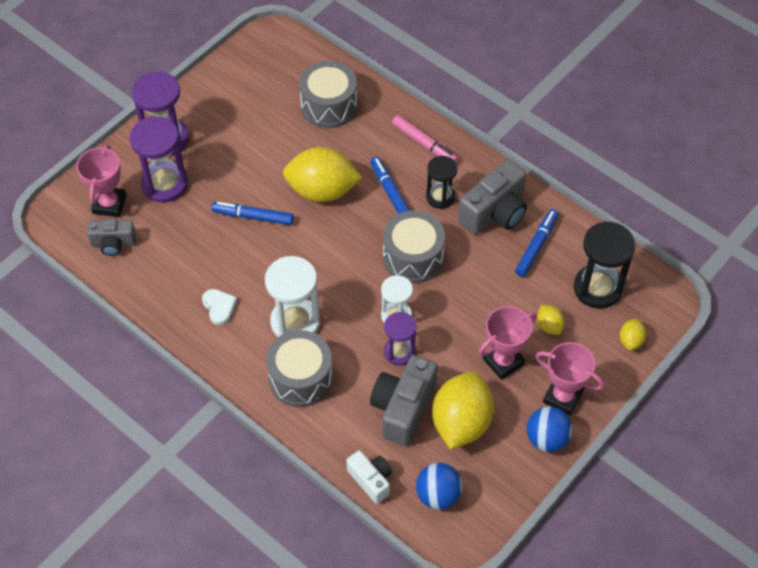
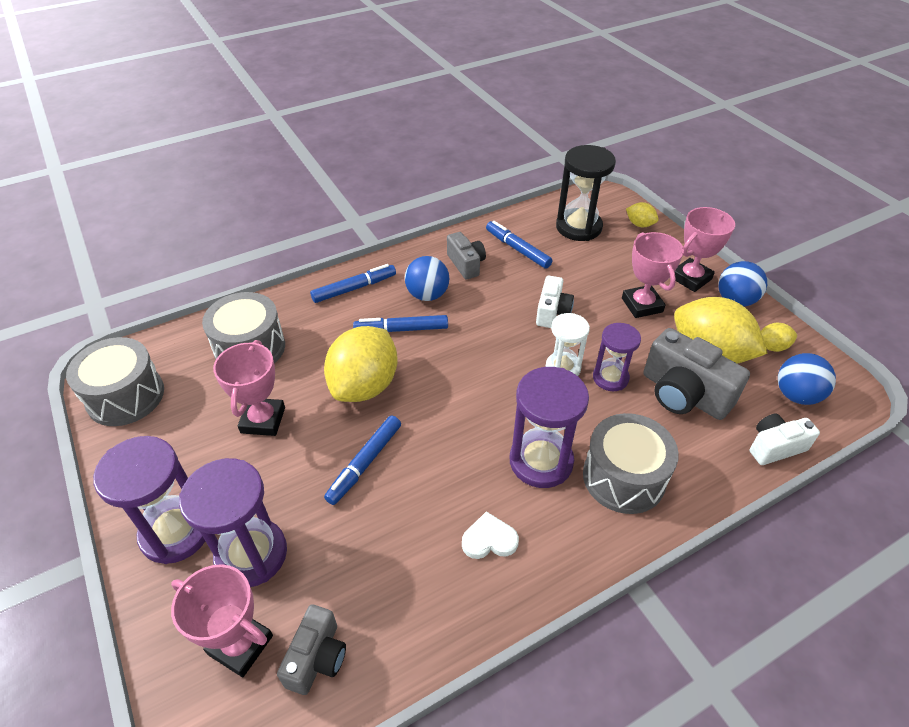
camera: 70 degrees left, 10 degrees down
(266, 144) = (263, 420): none -> pink trophy
(295, 322) = (541, 461): white hourglass -> purple hourglass
(413, 257) = (493, 335): grey drum -> grey drum (125, 396)
(424, 144) = (354, 288): pink marker -> blue marker
(440, 197) = (427, 295): black hourglass -> blue ball
(461, 293) = (552, 312): none -> white camera
(495, 212) = (466, 264): grey camera -> grey camera, size x0.60
(549, 326) = (610, 265): yellow lemon -> yellow lemon (771, 347)

